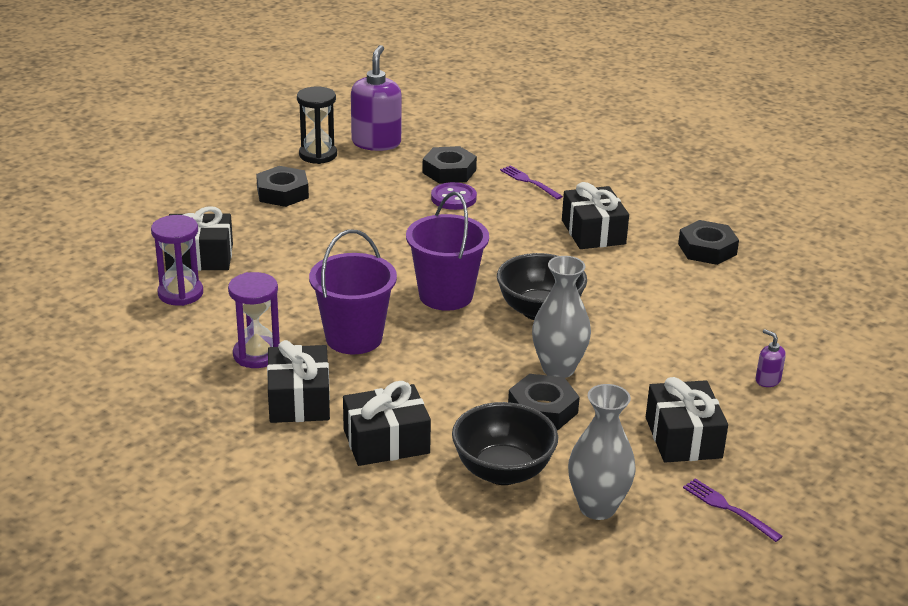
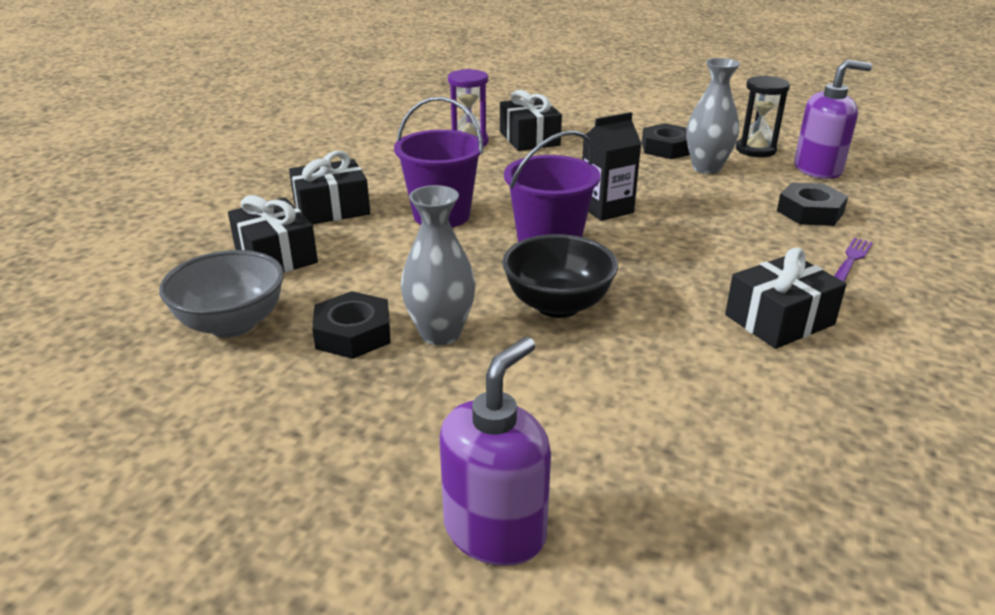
camera: 75 degrees right, 0 degrees up
(257, 355) = (394, 182): purple hourglass -> none
(391, 254) = (606, 209): none -> black carton
(453, 198) = (754, 222): purple button -> none
(503, 471) = (232, 324): black bowl -> grey bowl
(597, 507) = (165, 395): grey vase -> grey vase (706, 168)
(683, 437) = (318, 451): black gift -> none
(707, 249) = (840, 427): black nut -> none
(728, 508) = (157, 511): purple fork -> none
(767, 380) = (495, 530): purple soap dispenser -> purple soap dispenser, size x2.24

